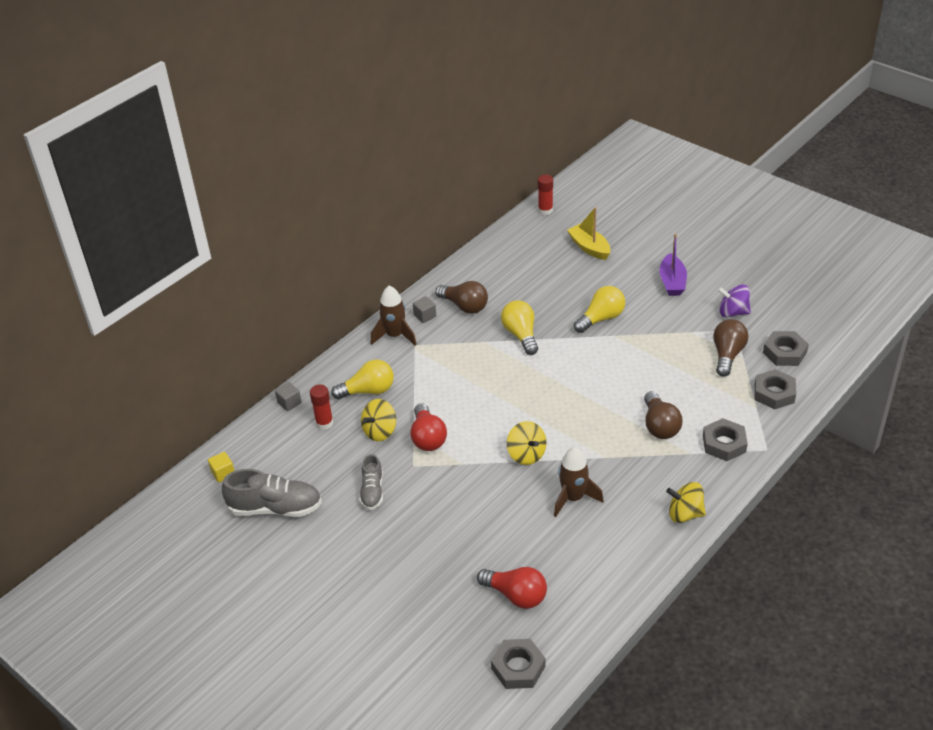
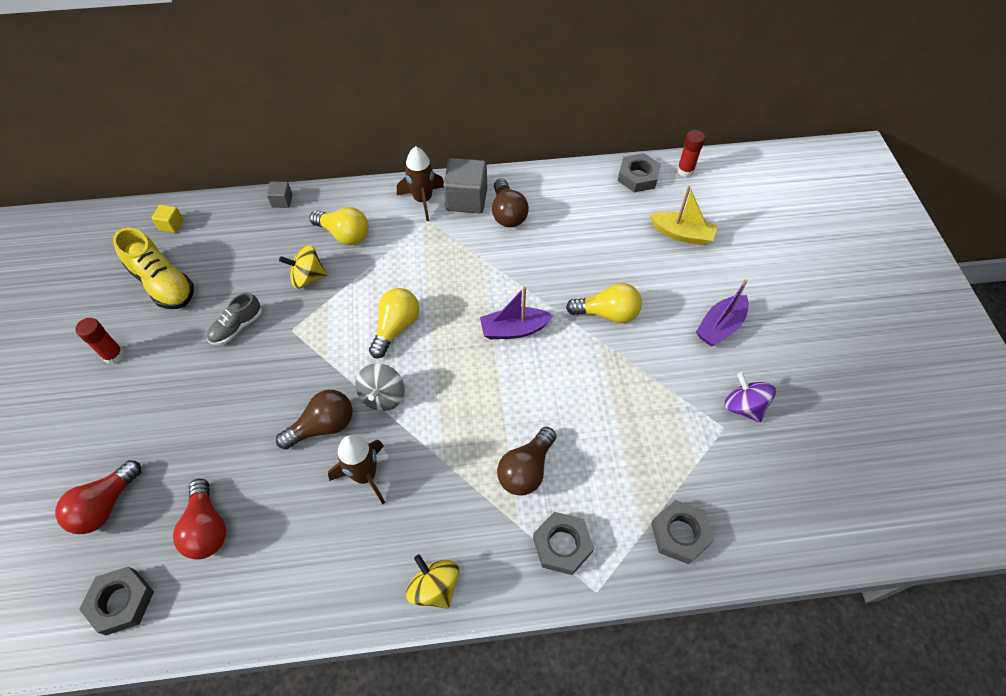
camera: 40 degrees right, 15 degrees up
(275, 508) = (163, 283): grey shoe -> yellow shoe
(324, 423) = (282, 238): red glue stick -> red glue stick (114, 355)
(425, 316) = (466, 199): grey cube -> grey cube, size x2.02
(427, 438) = (332, 313): red light bulb -> red light bulb (105, 506)
(521, 335) = (519, 276): yellow light bulb -> yellow light bulb (396, 327)
(526, 454) = (383, 396): yellow spinning top -> grey spinning top
(557, 365) = (514, 329): none -> purple boat
(589, 247) = (682, 234): yellow boat -> yellow boat turned 105 degrees clockwise
(727, 355) = (682, 449): brown light bulb -> brown light bulb (323, 426)
(784, 352) = (746, 496): grey nut -> grey nut (638, 177)

